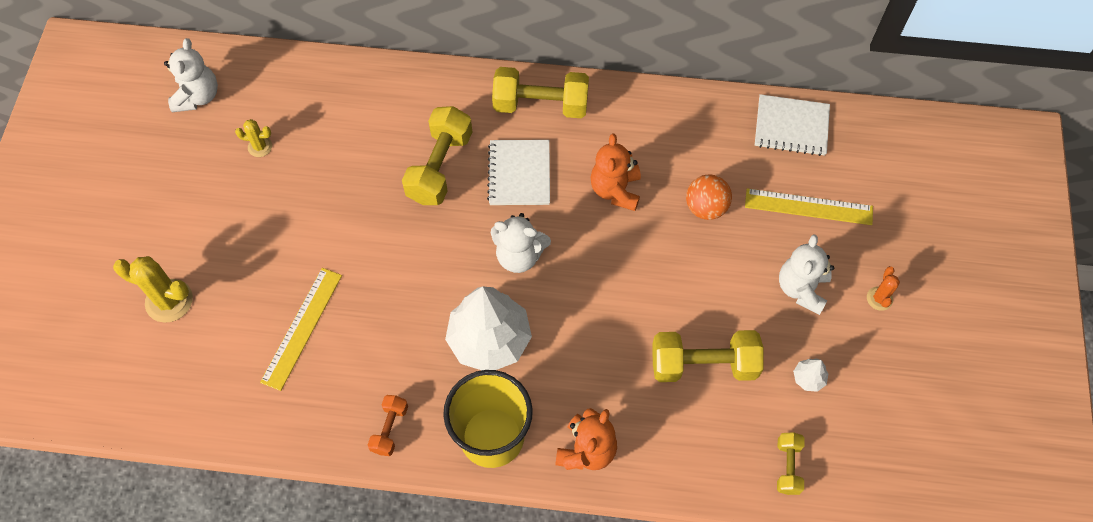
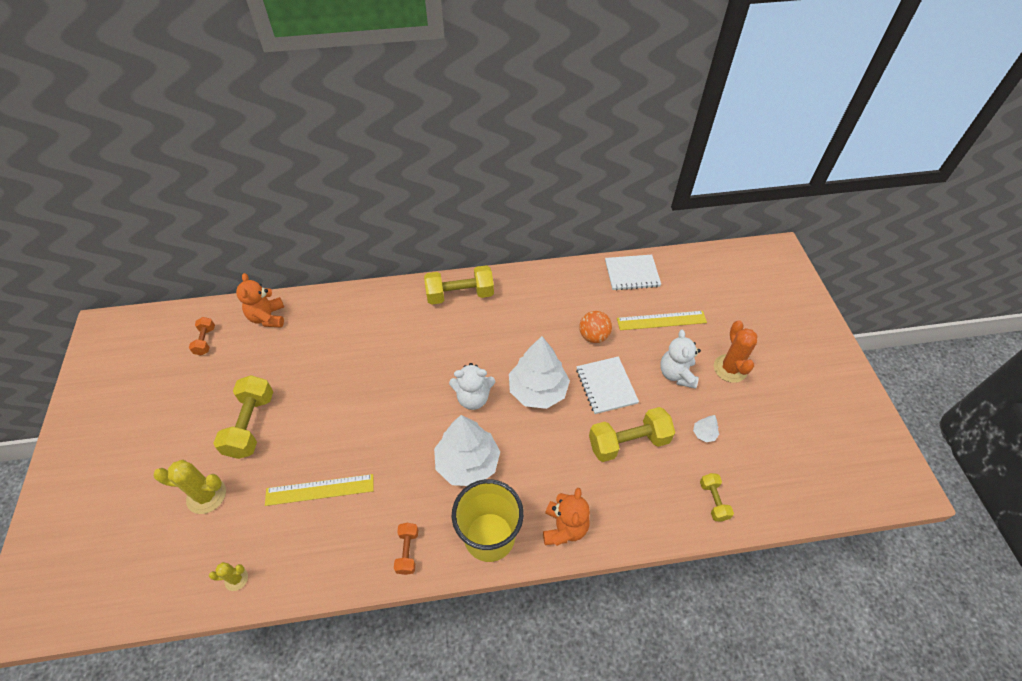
camera: 15 degrees left, 10 degrees down
(197, 96) = (205, 341): white teddy bear -> orange dumbbell
(260, 147) = (260, 365): yellow cactus -> yellow cactus (236, 579)
(302, 328) = (320, 490): yellow ruler -> yellow ruler turned 75 degrees clockwise
(440, 167) = (399, 350): yellow dumbbell -> yellow dumbbell (251, 425)
(519, 174) = (458, 342): white notebook -> white notebook (606, 386)
(606, 266) = (538, 390): none -> white tree
(615, 190) = (528, 338): orange teddy bear -> orange teddy bear (268, 317)
(879, 298) = (730, 368): orange cactus -> orange cactus, size x1.80

